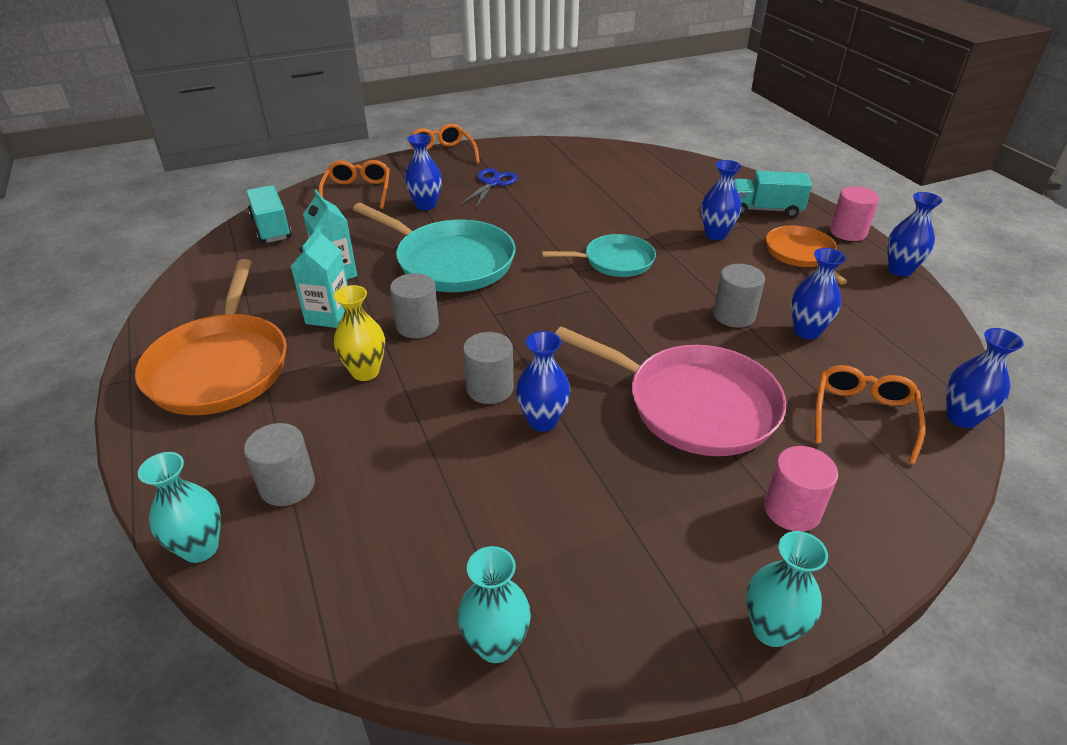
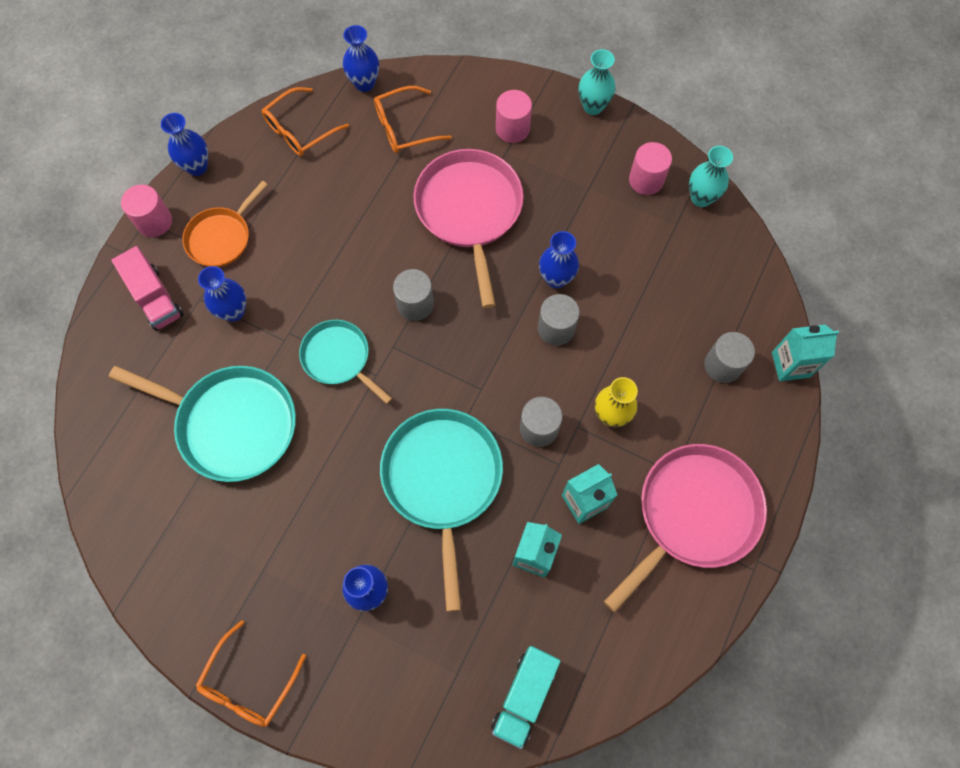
camera: 130 degrees left, 30 degrees up
(200, 548) = (790, 364): turquoise vase -> turquoise carton
(220, 367) = (693, 514): orange pan -> pink pan
(357, 192) = (398, 686): orange glasses -> orange glasses (300, 130)
(492, 183) = (276, 568): blue scissors -> none
(586, 598) = (646, 180): none -> pink cylinder
(616, 202) = (232, 424): none -> turquoise pan
(734, 315) = (350, 239): grey cylinder -> grey cylinder (415, 304)
(765, 210) = (155, 298): turquoise truck -> pink truck
(806, 331) = (334, 189): blue vase -> none

